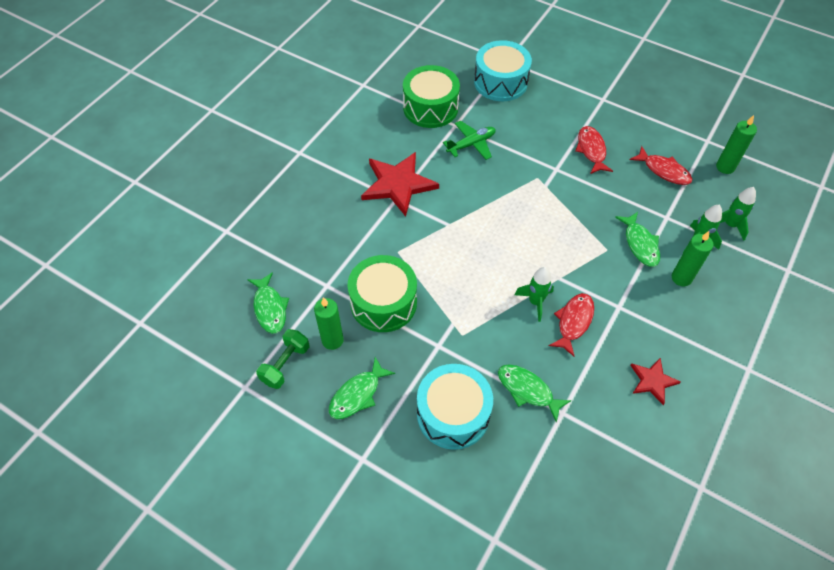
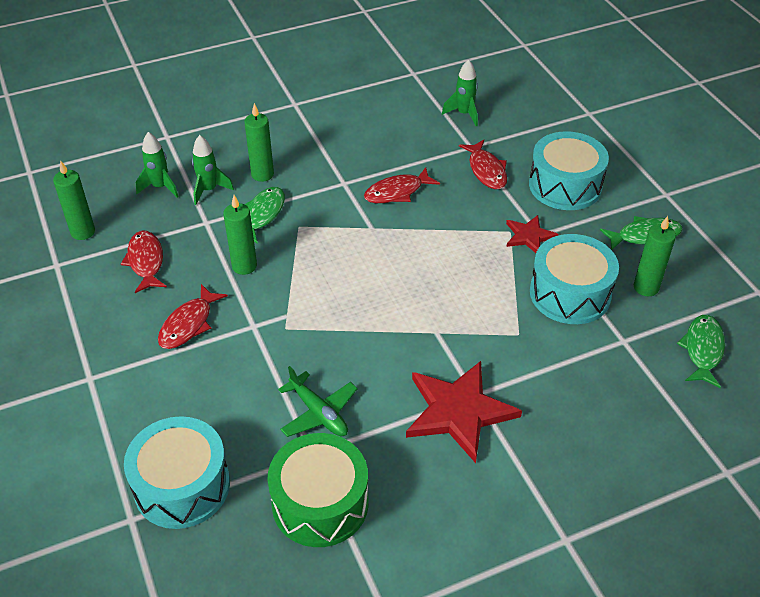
camera: 145 degrees left, 10 degrees down
(285, 364) = (707, 290): green dumbbell -> none
(383, 303) = (570, 293): green drum -> turquoise drum
(471, 144) = (319, 413): green plane -> green plane turned 135 degrees counterclockwise
(527, 390) = (486, 170): green fish -> red fish
(535, 302) = (416, 221): green rocket -> green rocket (464, 114)
(605, 201) = (244, 266): none -> green candle
(652, 381) = (377, 130): red star -> red star (529, 236)

